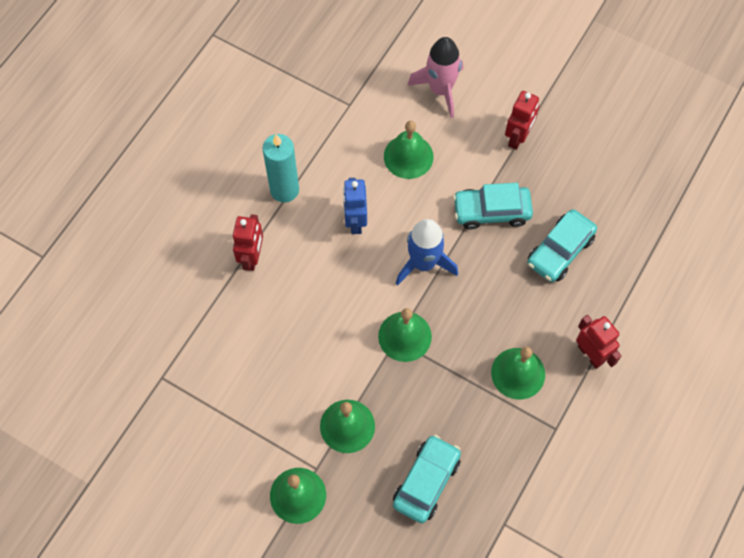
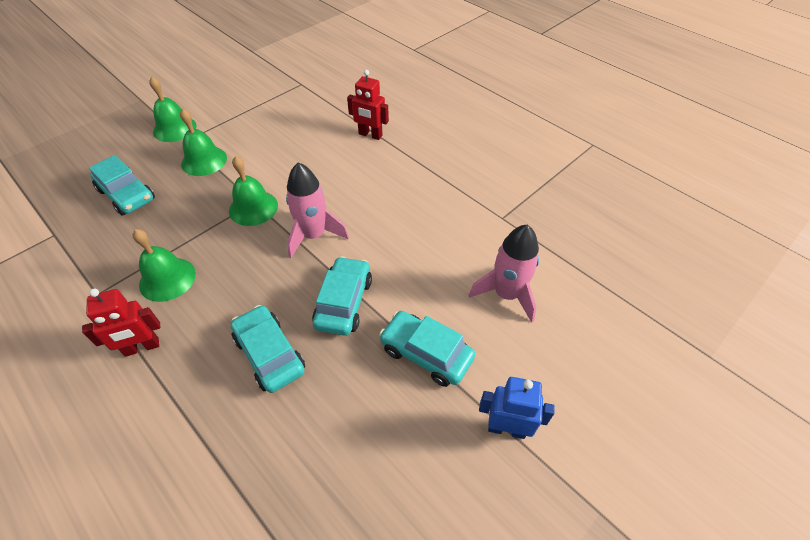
camera: 105 degrees right, 15 degrees down
(284, 190) = (424, 161): turquoise candle -> none
(355, 221) = (376, 198): blue robot -> blue robot (506, 428)
(408, 156) = (431, 249): green bell -> none
(423, 263) = (314, 235): blue rocket -> pink rocket
(518, 137) = (426, 353): red robot -> turquoise car

